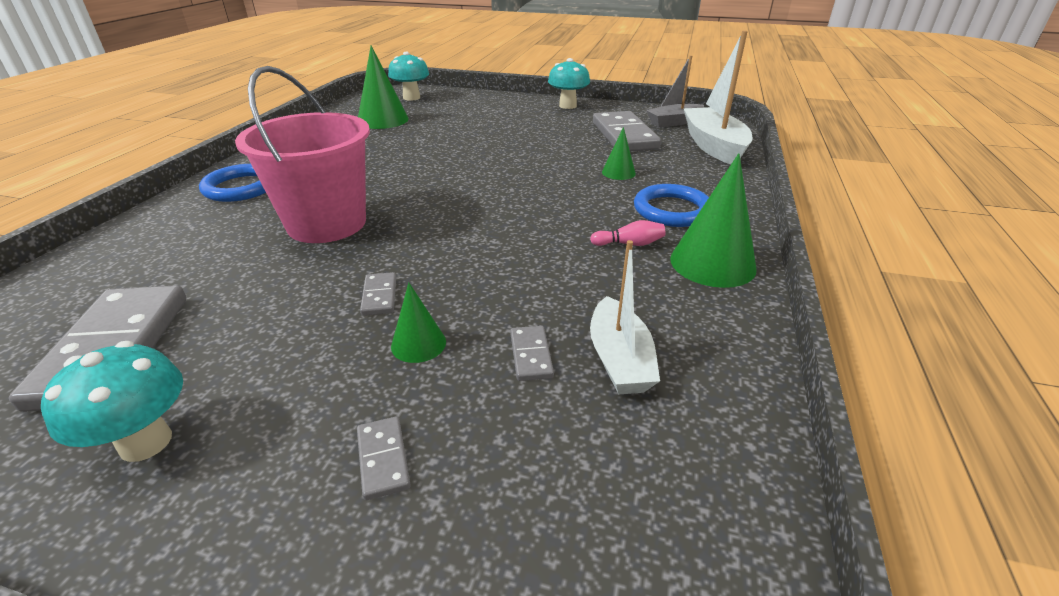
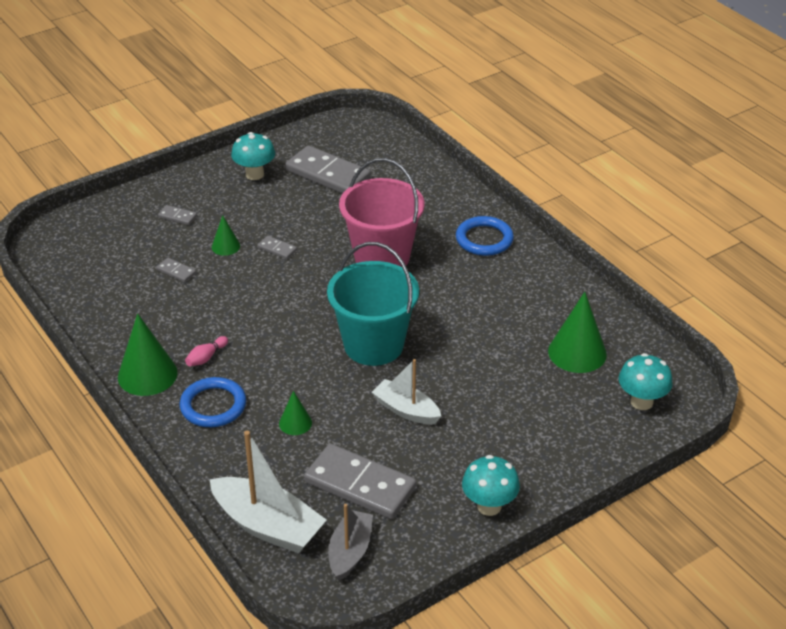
camera: 130 degrees right, 5 degrees up
(478, 179) = (373, 345): none -> turquoise bucket
(619, 359) = (139, 293): white boat -> white boat (406, 410)

